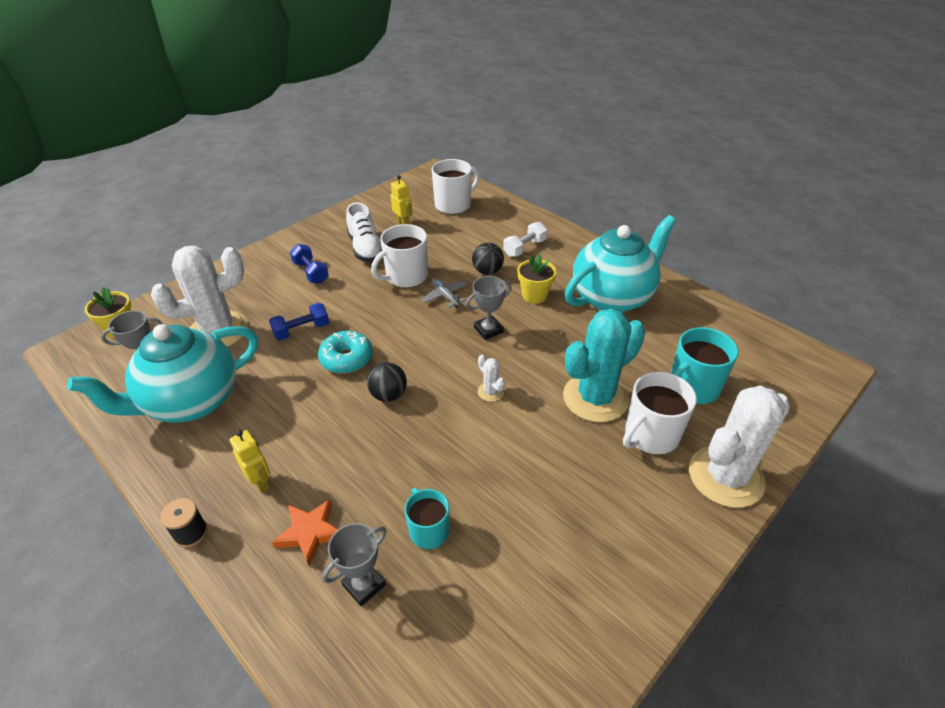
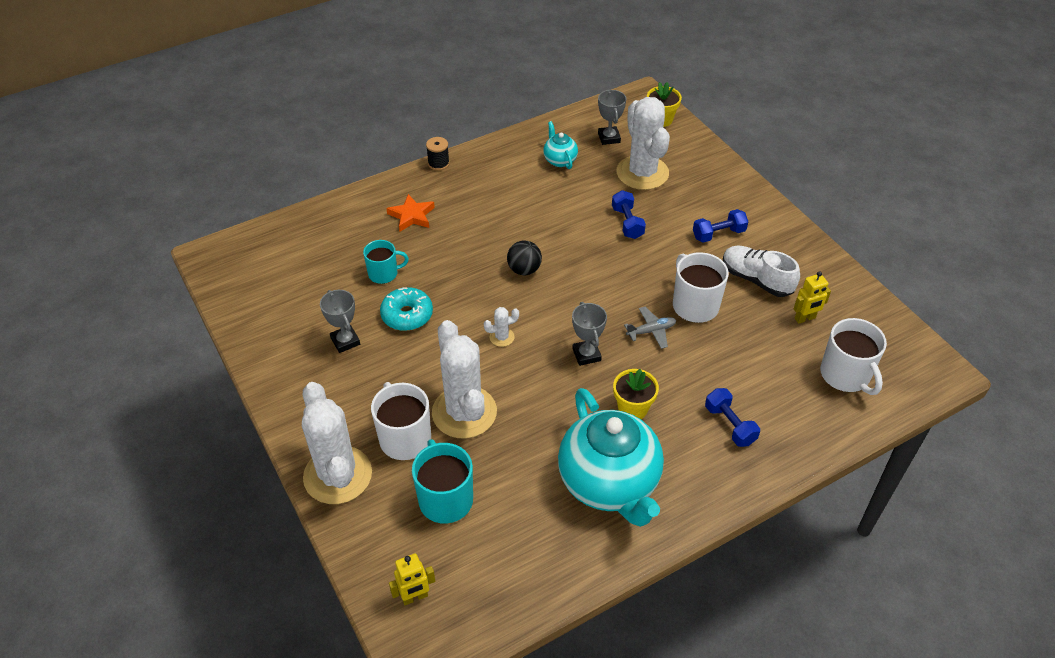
camera: 105 degrees right, 5 degrees up
(191, 402) = (559, 160): turquoise teapot -> turquoise teapot, size x0.44
(261, 482) = (465, 194): yellow robot -> yellow robot (415, 597)
(346, 359) = (579, 248): turquoise donut -> turquoise donut (407, 315)
(364, 585) = (361, 237): grey trophy -> grey trophy (345, 341)
(366, 248) = (756, 279): white shoe -> white shoe turned 45 degrees clockwise
(487, 271) = (688, 377): black ball -> none
(524, 248) = (730, 425): white dumbbell -> blue dumbbell
(595, 398) = (464, 412): turquoise cactus -> white cactus

